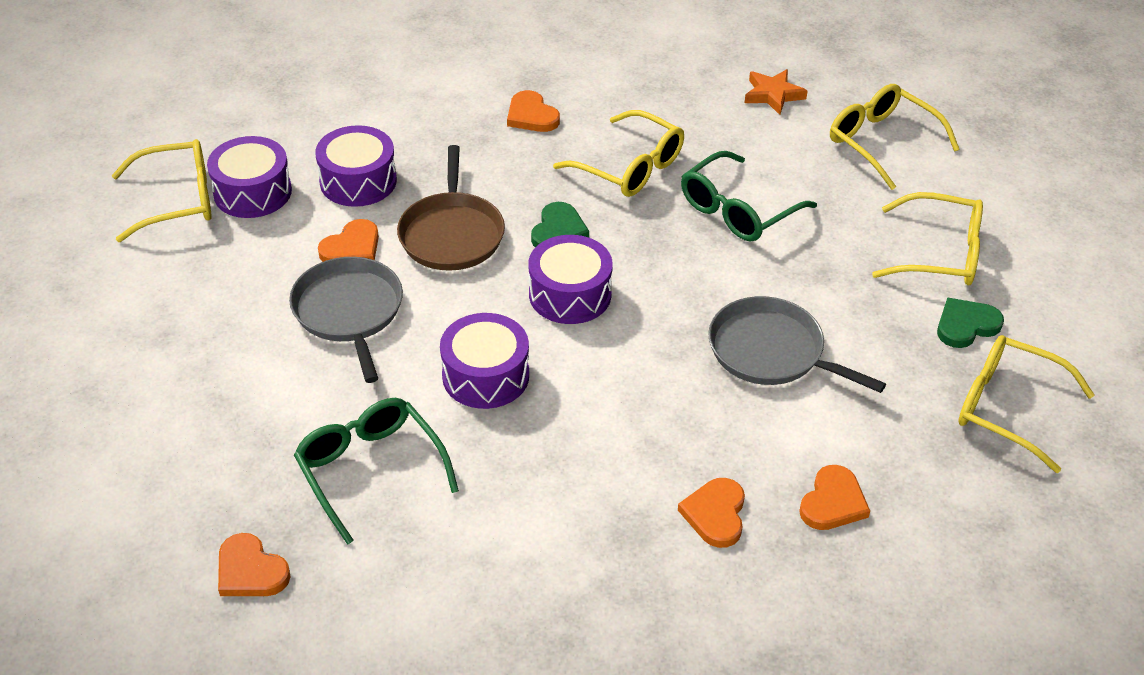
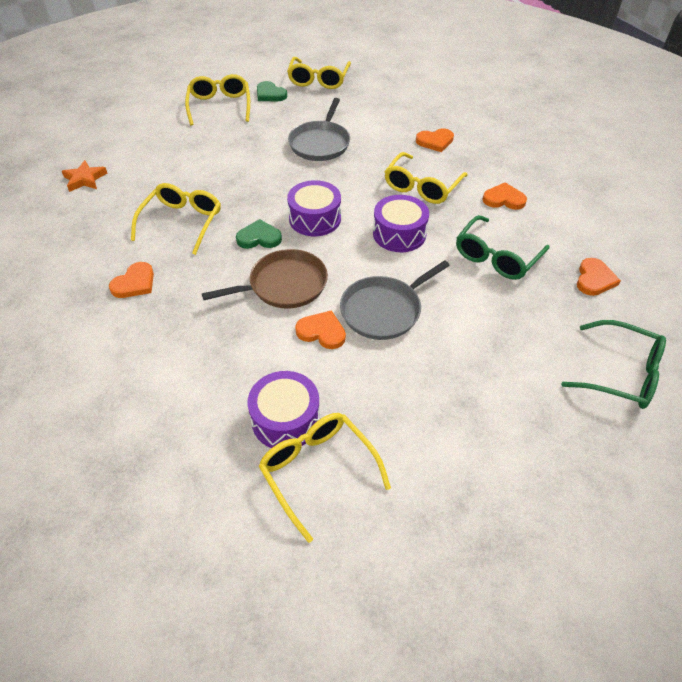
camera: 110 degrees left, 5 degrees up
(358, 181) = (246, 356): purple drum -> none
(739, 209) = (209, 172): green glasses -> green glasses (619, 373)
(833, 502) = (404, 113): orange heart -> orange heart (504, 199)
(883, 143) = (127, 133): yellow glasses -> yellow glasses (422, 186)

